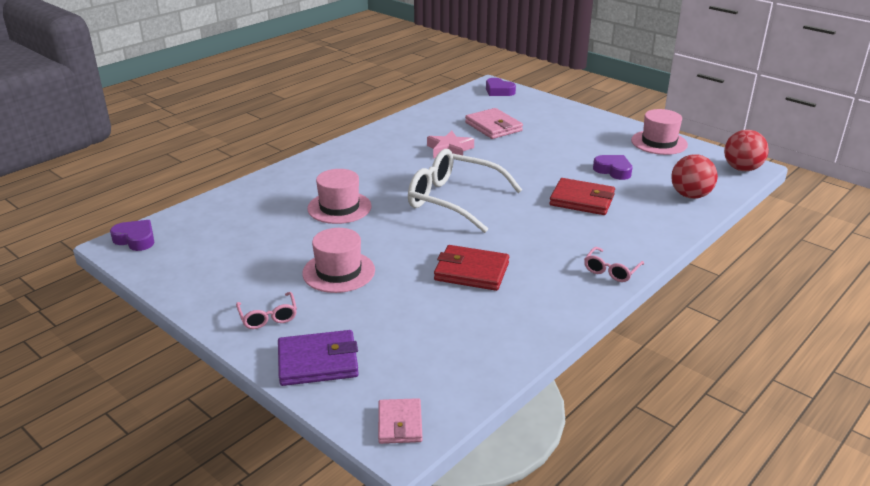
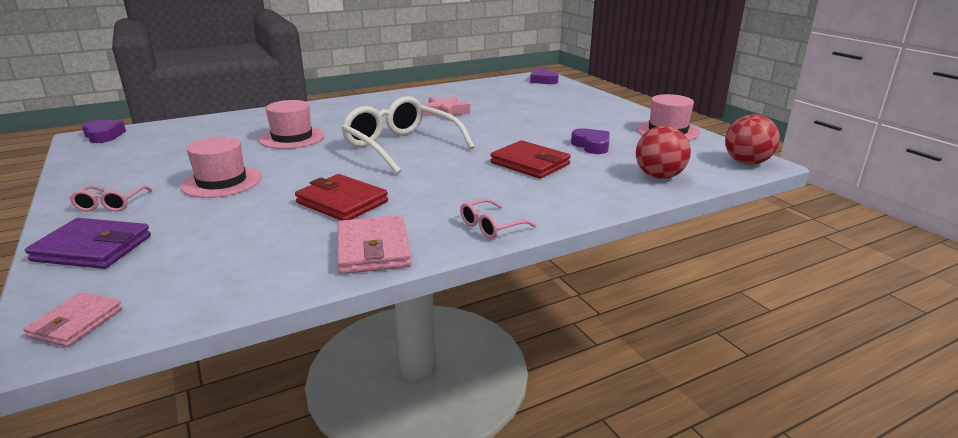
camera: 20 degrees right, 5 degrees down
(493, 127) = (507, 102): pink wallet -> pink wallet (373, 249)

